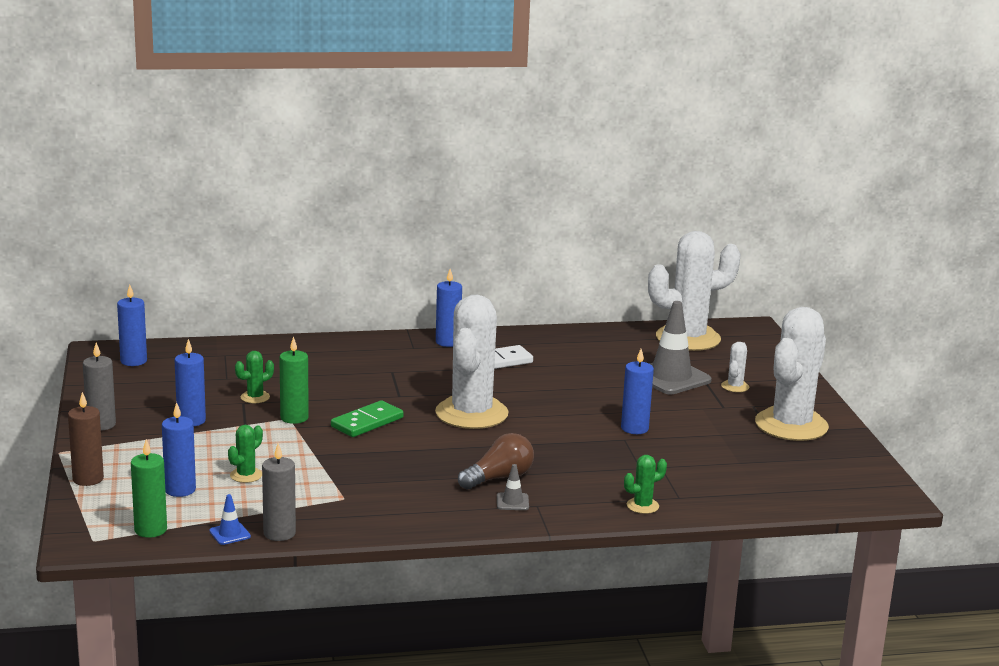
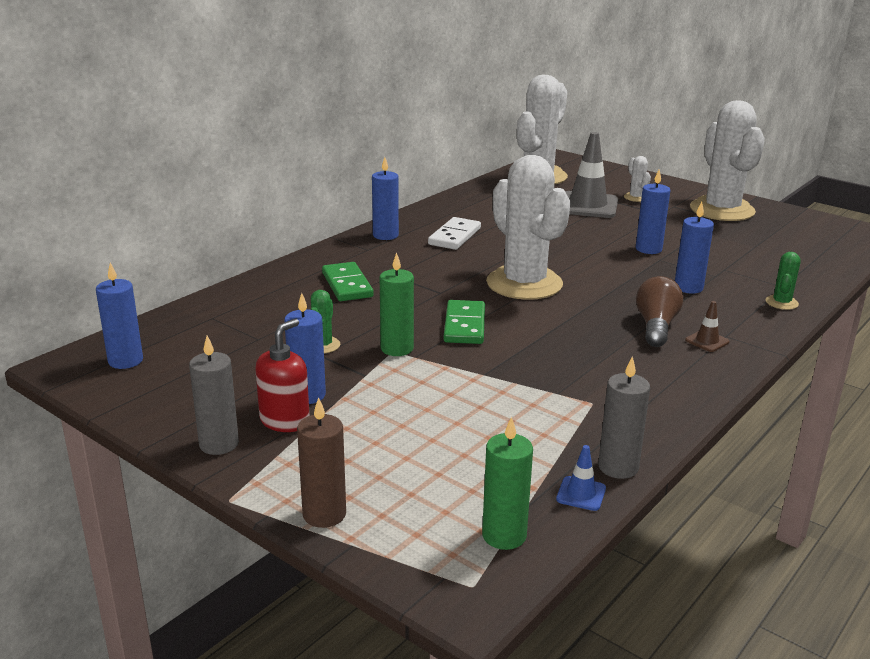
camera: 40 degrees left, 5 degrees up
(154, 428) = (285, 421): none -> red soap dispenser
(180, 490) = (441, 473): blue candle -> blue candle (688, 287)
(246, 475) = (469, 424): green cactus -> none
(347, 366) = (347, 285): none -> green domino
(512, 502) = (707, 341): grey traffic cone -> brown traffic cone

